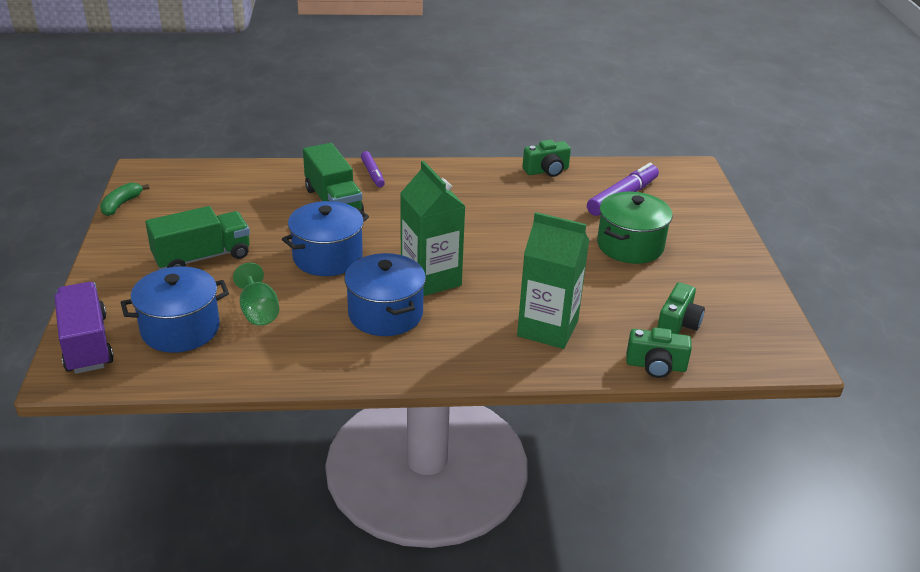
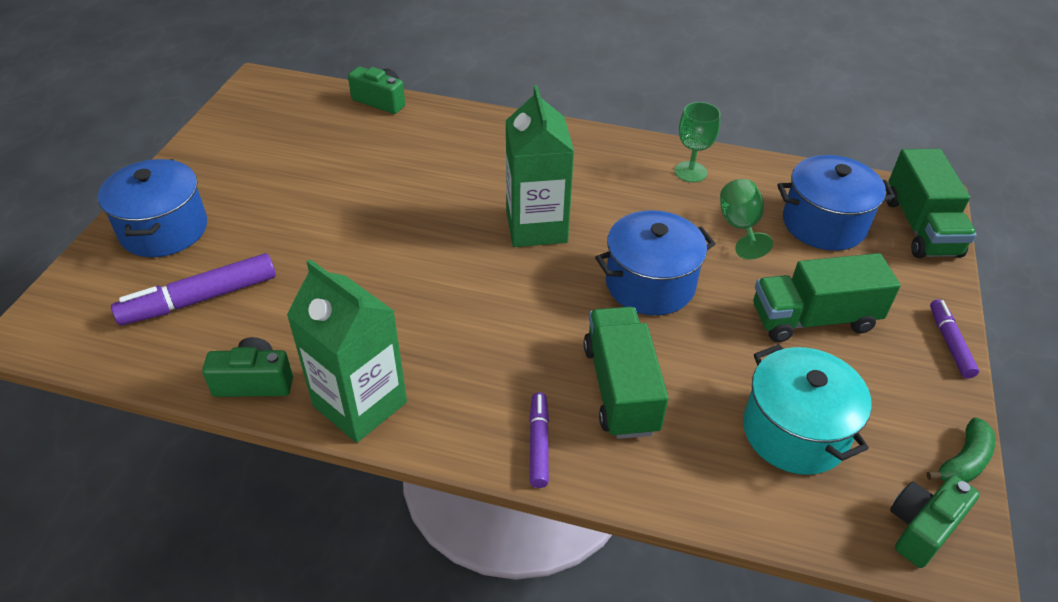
camera: 160 degrees left, 10 degrees up
(86, 344) = (920, 227): purple truck -> green truck
(101, 260) = (949, 343): none -> purple marker
(223, 201) = (794, 431): none -> turquoise pot
(309, 354) = (690, 172): none -> green goblet
(385, 314) = (603, 196): blue pot -> blue pot (164, 229)
(547, 328) = (449, 149): green carton -> green carton (360, 404)
(630, 245) = (274, 221): green pot -> none
(678, 324) = (322, 128): green camera -> green camera (921, 528)

